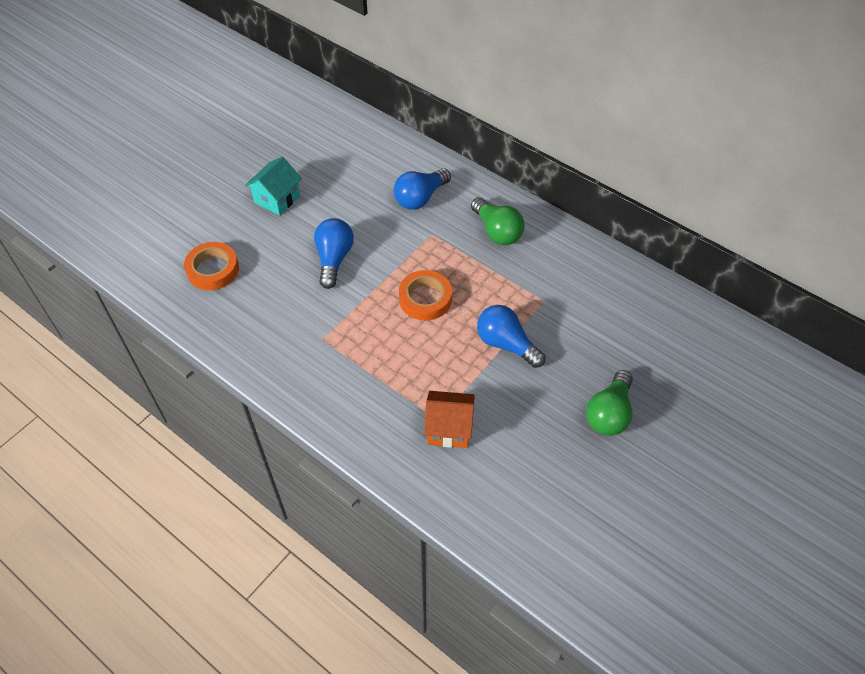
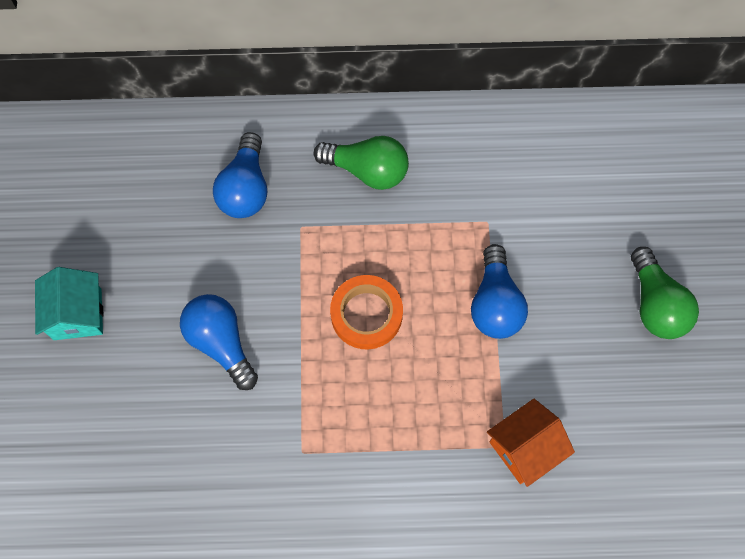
camera: 40 degrees left, 15 degrees up
(213, 270) = (92, 467): orange tape -> none
(506, 344) = (495, 303): blue light bulb -> blue light bulb turned 90 degrees counterclockwise

